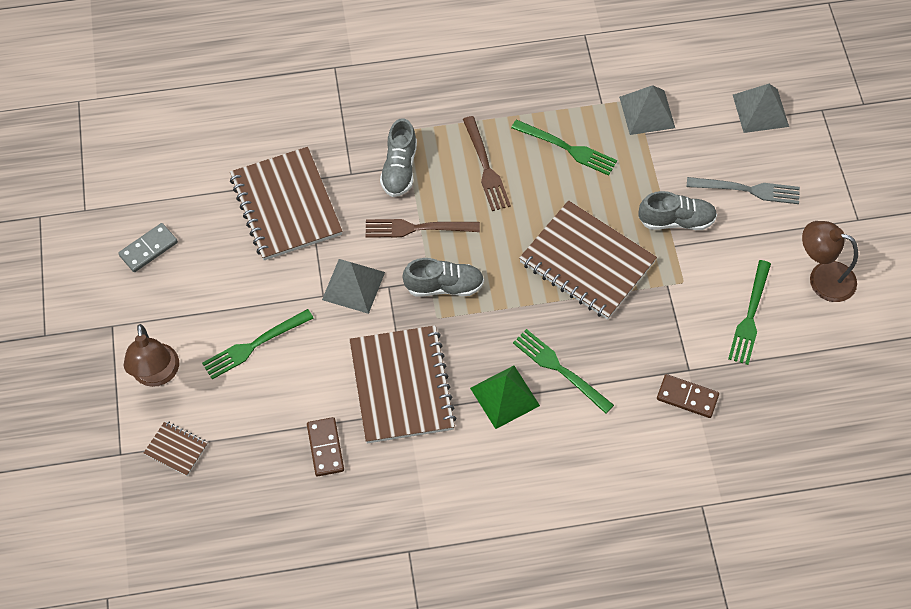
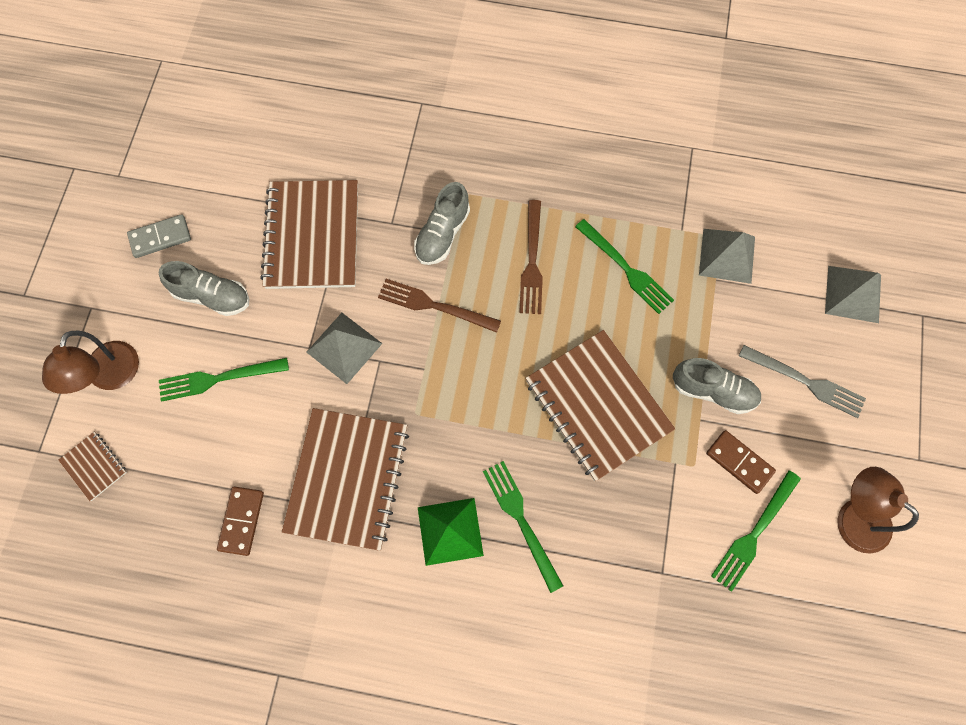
camera: 20 degrees right, 10 degrees up
(444, 286) = (436, 380): grey shoe -> grey shoe (212, 296)
(687, 397) = (648, 605): brown domino -> brown domino (739, 462)

